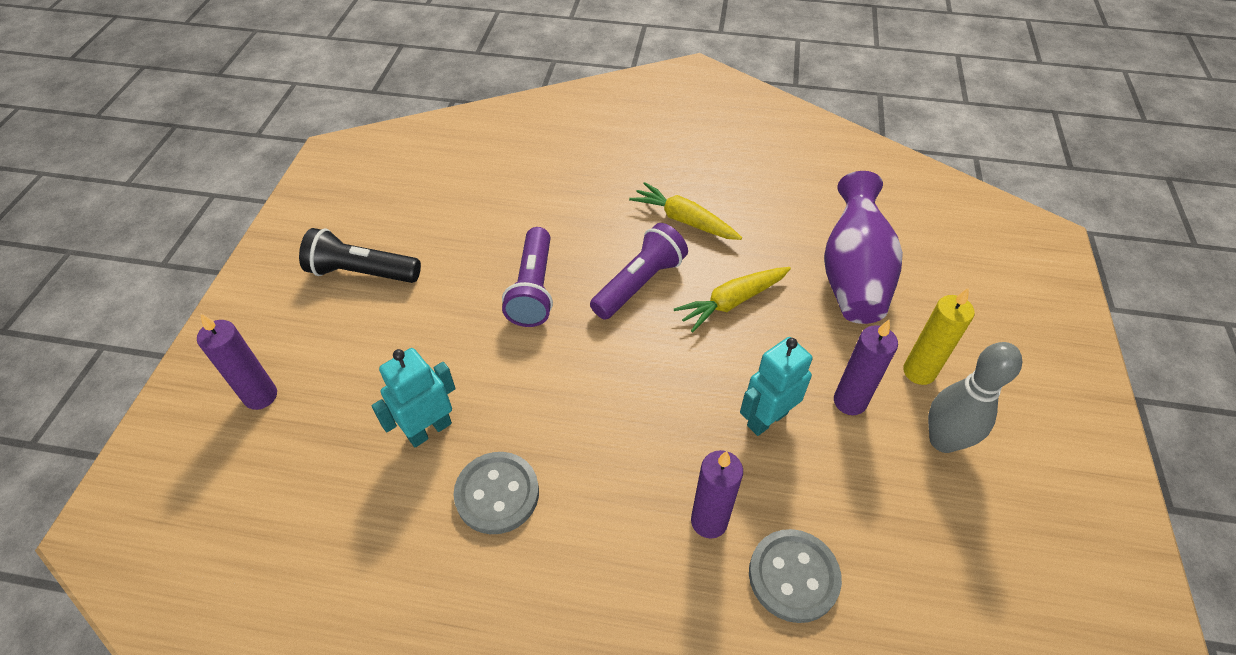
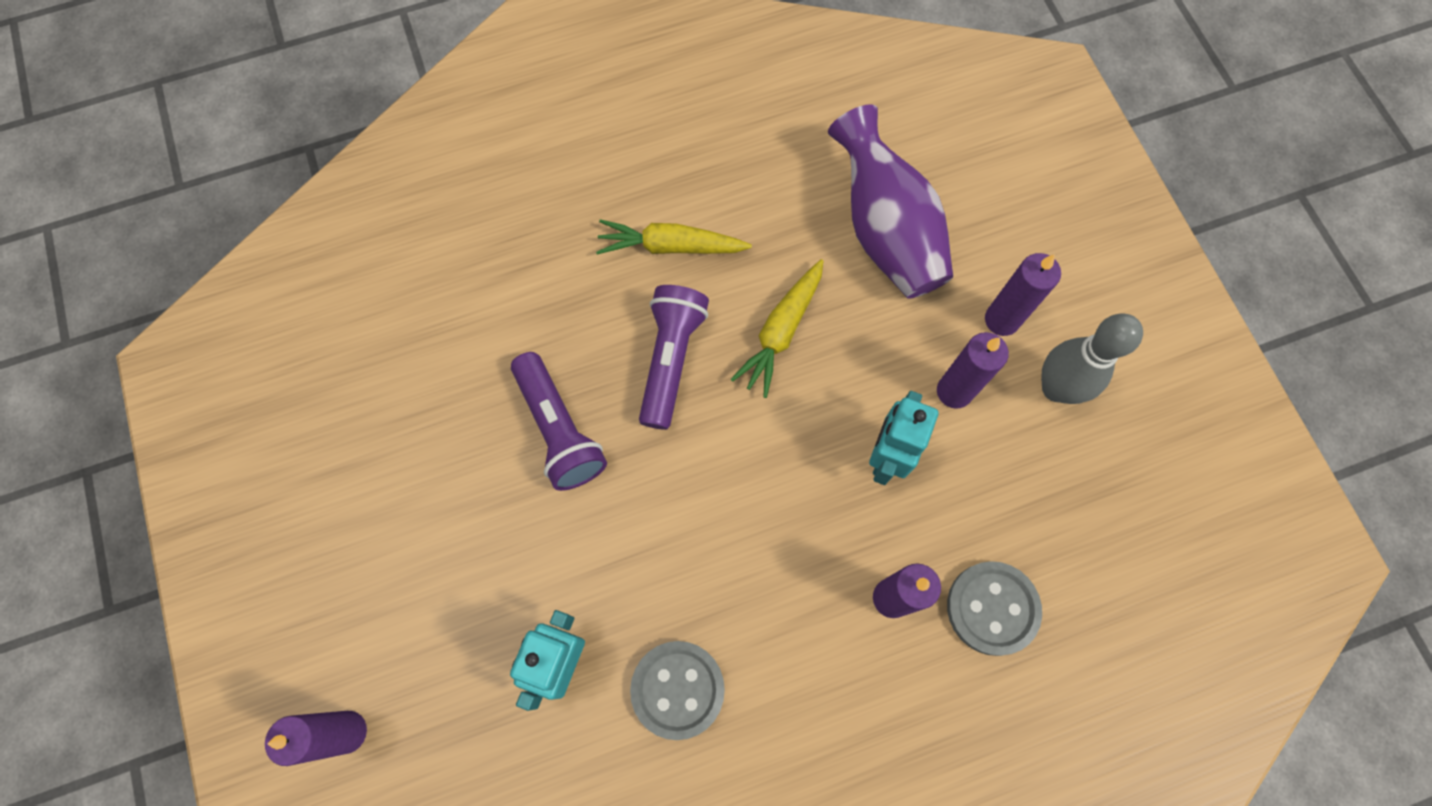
camera: 30 degrees left, 20 degrees up
(362, 272) = (344, 515): black flashlight -> none
(919, 372) = (1002, 320): yellow candle -> purple candle

